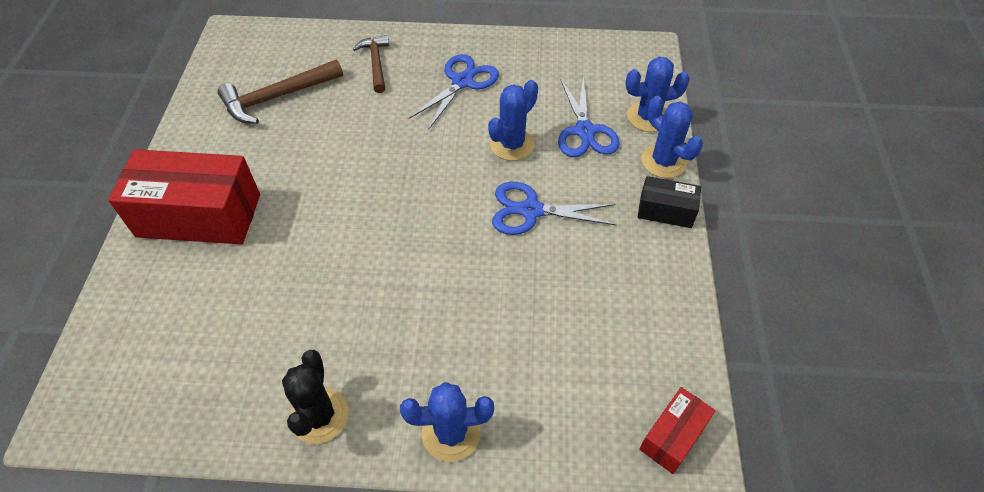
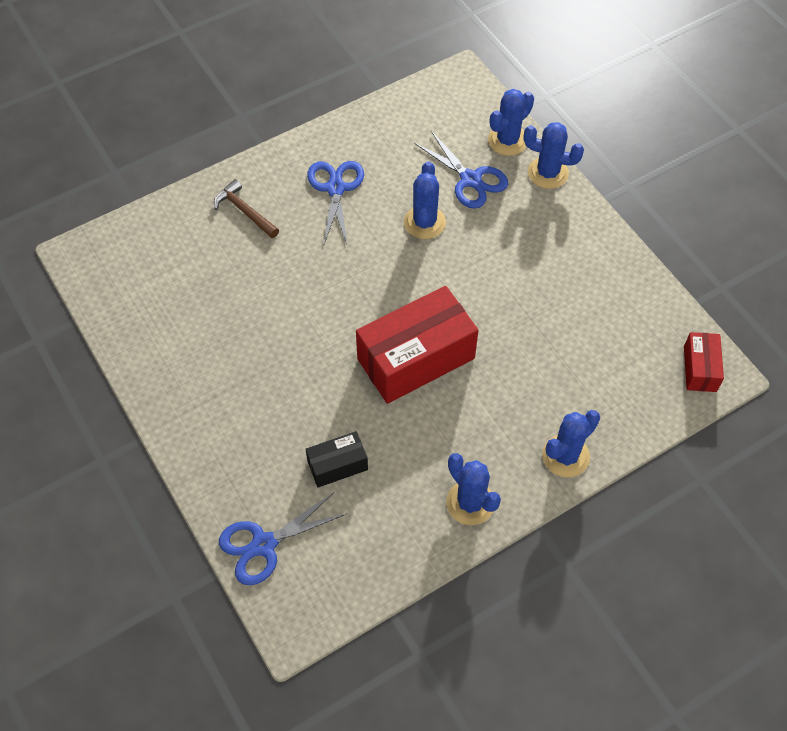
camera: 35 degrees left, 5 degrees up
(199, 215) = (230, 426): red box -> red box (416, 358)
(278, 97) = (189, 290): brown hammer -> none
(319, 416) = (470, 503): black cactus -> blue cactus
(530, 211) = (485, 269): blue scissors -> blue scissors (263, 545)
(665, 211) = (579, 213): black box -> black box (337, 465)

